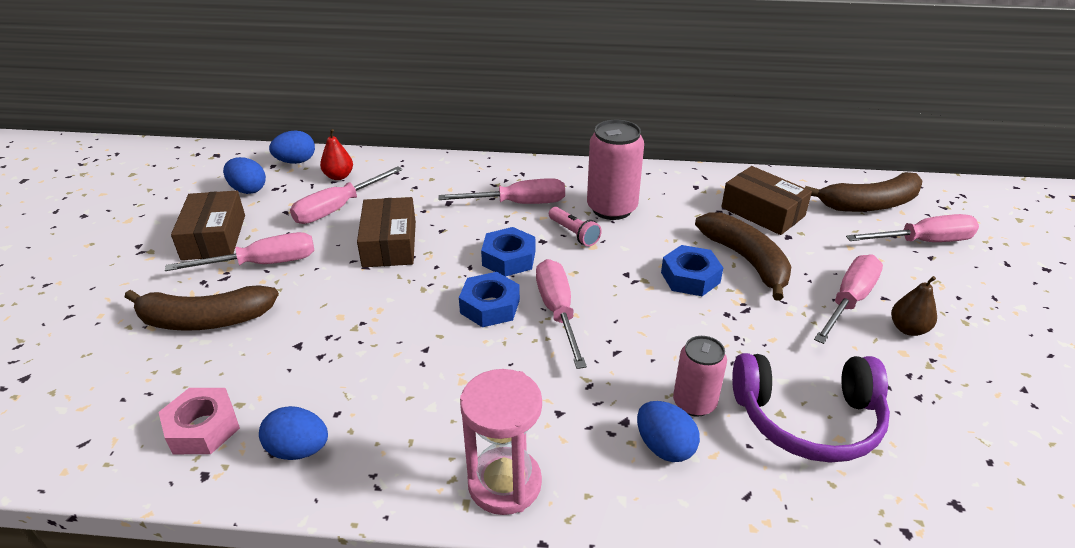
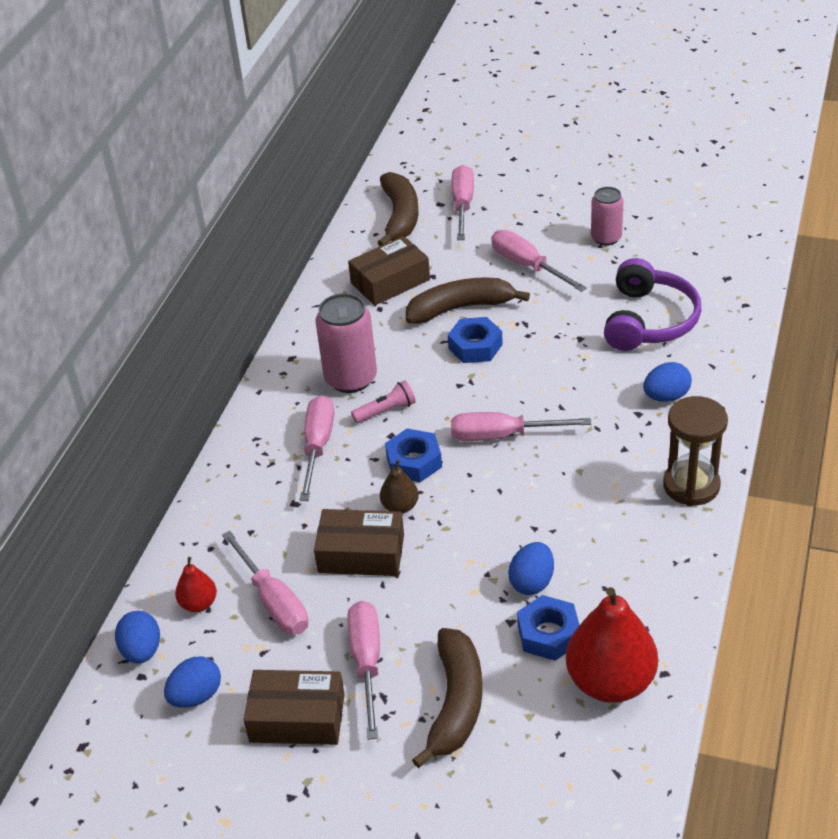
camera: 75 degrees left, 5 degrees up
(203, 428) = (610, 682): pink nut -> red pear
(298, 450) = (644, 611): blue egg -> blue egg (532, 582)
(490, 306) = (484, 480): blue nut -> blue nut (548, 634)
(504, 484) = (691, 485): pink hourglass -> brown hourglass
(694, 403) = (625, 373): pink can -> pink can (606, 238)
(908, 329) = (566, 246): brown pear -> brown pear (400, 506)

